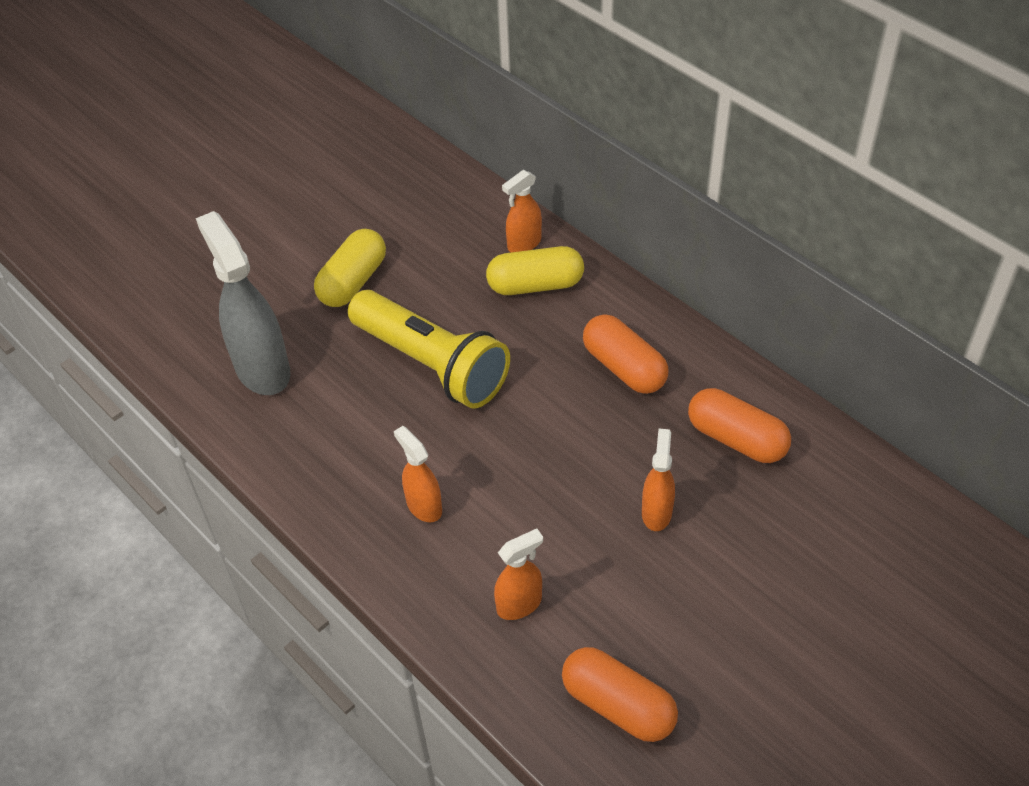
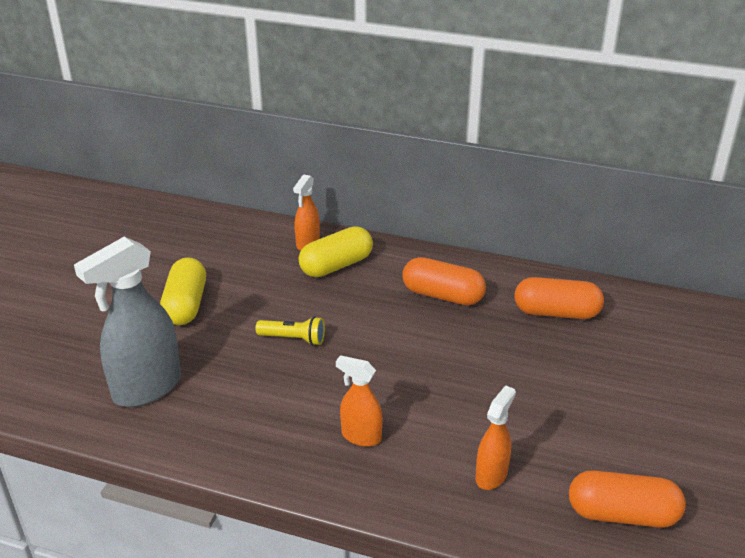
camera: 30 degrees left, 15 degrees down
(262, 369) = (146, 388): grey spray bottle -> grey spray bottle turned 75 degrees counterclockwise
(432, 364) = (293, 339): yellow flashlight -> yellow flashlight, size x0.43
(656, 512) = (541, 376): orange spray bottle -> none

